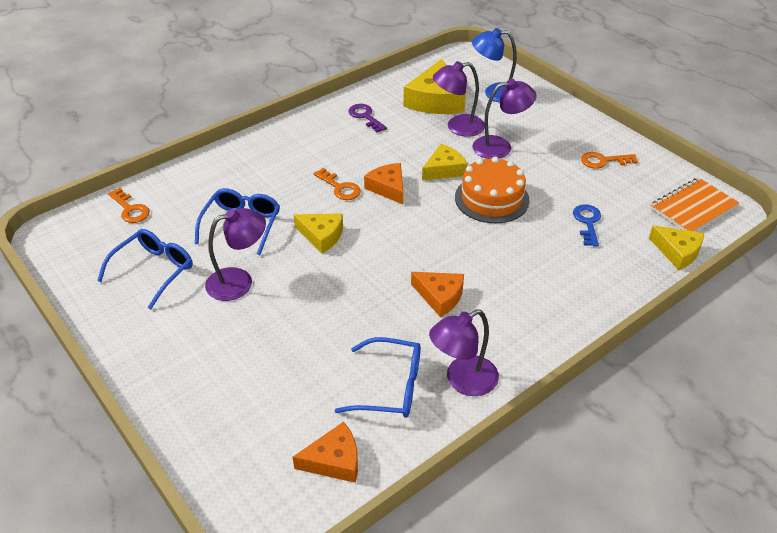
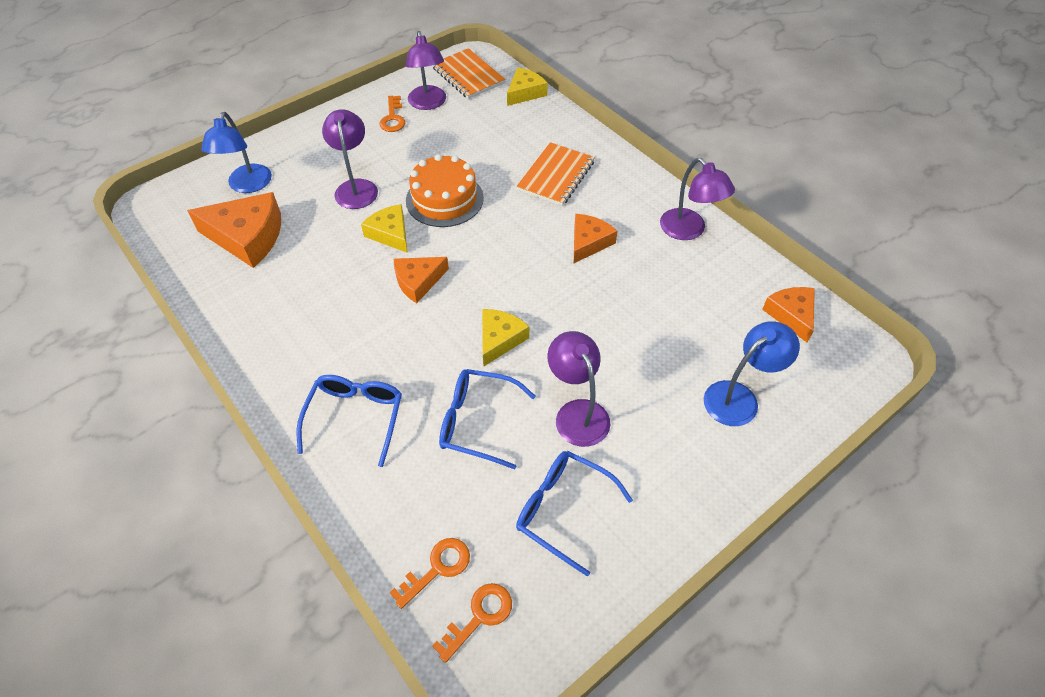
camera: 90 degrees left, 10 degrees up
(234, 396) = (739, 397): none -> blue lamp
(340, 187) = (413, 326): orange key -> orange key (479, 616)
(365, 116) = (266, 305): purple key -> none
(391, 387) = (704, 278): blue glasses -> blue glasses (355, 417)
(435, 100) = (247, 237): yellow cheese -> orange cheese
(458, 127) = (310, 219): purple lamp -> purple lamp (428, 103)
(537, 275) = (556, 176): none -> orange notebook
(587, 222) = (485, 138): blue key -> none

